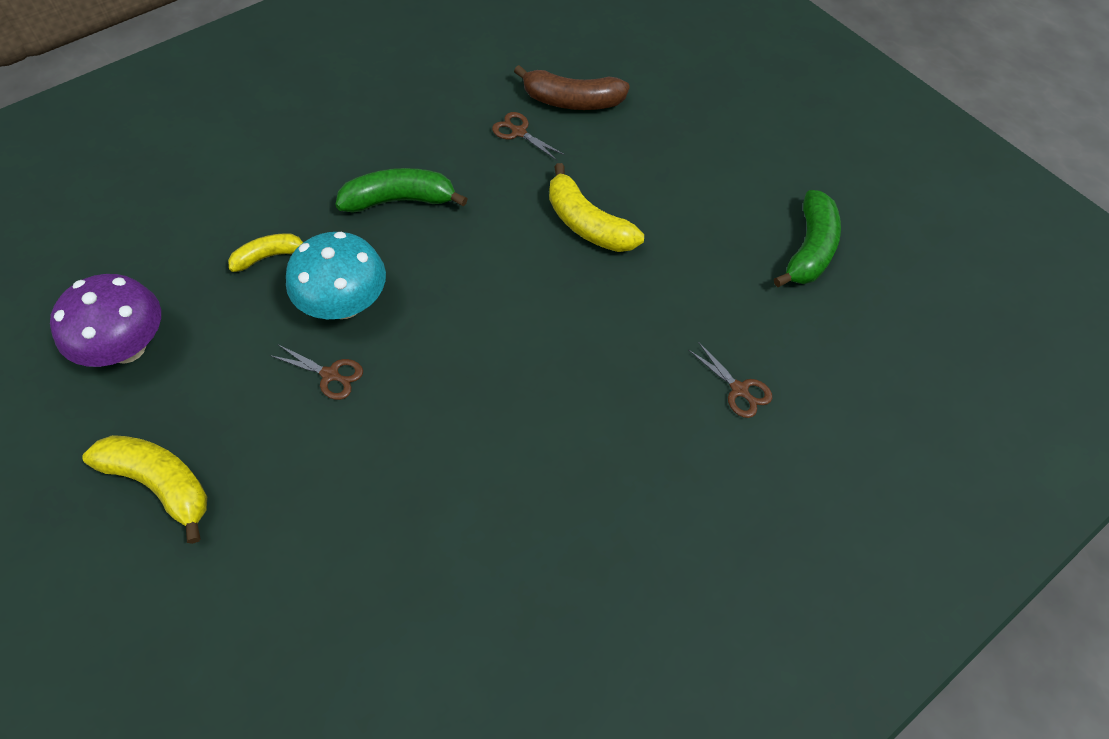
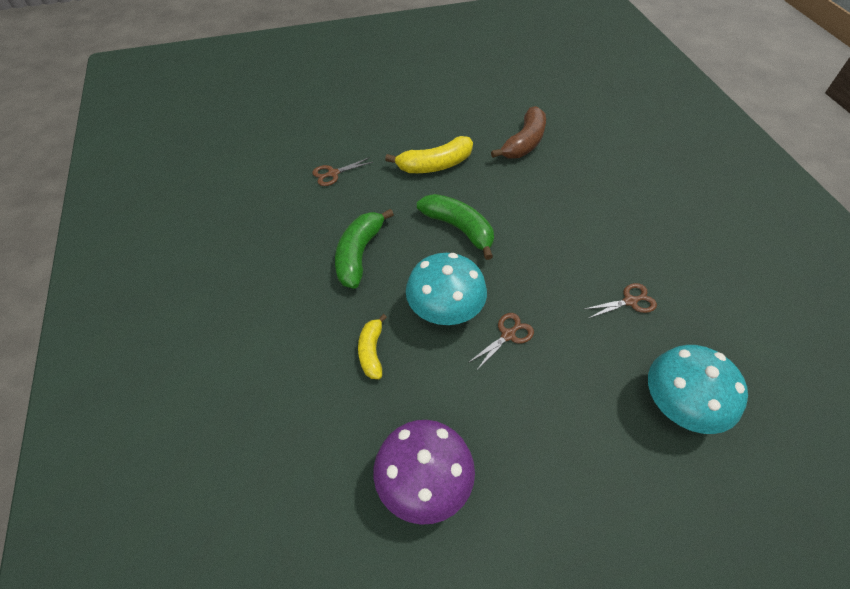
camera: 65 degrees left, 5 degrees down
(160, 484) = (578, 477): yellow banana -> none
(277, 580) = (678, 407): none -> turquoise mushroom
(571, 101) = (321, 141): brown banana -> brown banana (524, 143)
(739, 390) = (586, 142): brown scissors -> brown scissors (630, 301)
(809, 250) = (500, 86): green banana -> green banana (459, 229)

